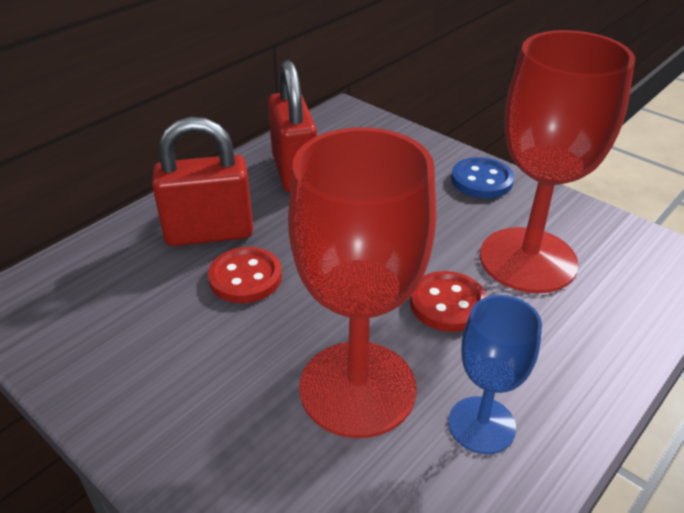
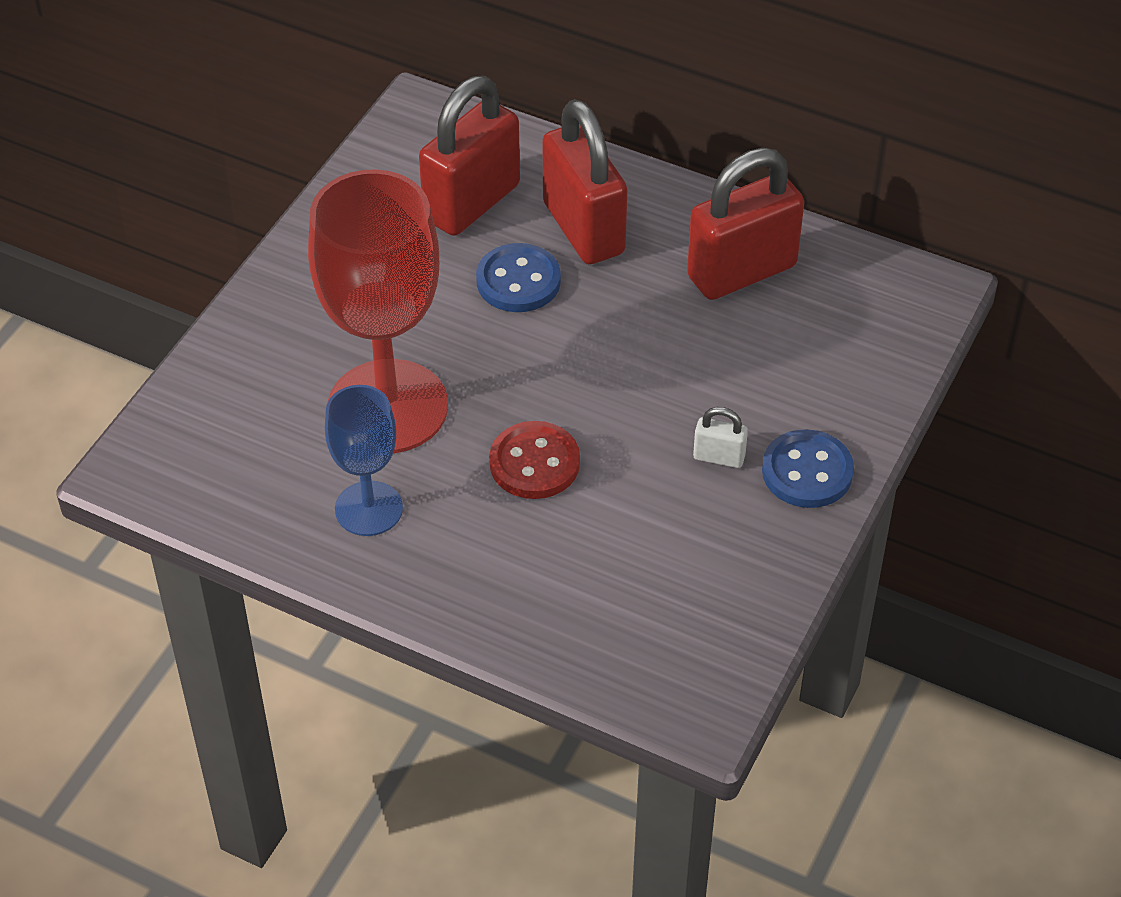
camera: 75 degrees right, 10 degrees up
(138, 288) = (472, 202): none -> red padlock
(245, 277) = (518, 281): red button -> blue button
(461, 212) = (719, 457): none -> white padlock
(528, 260) = (642, 533): red goblet -> none

